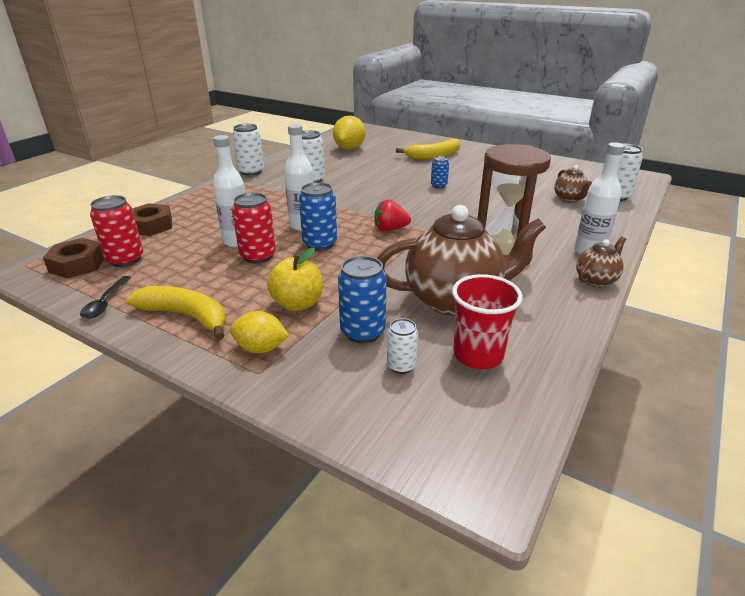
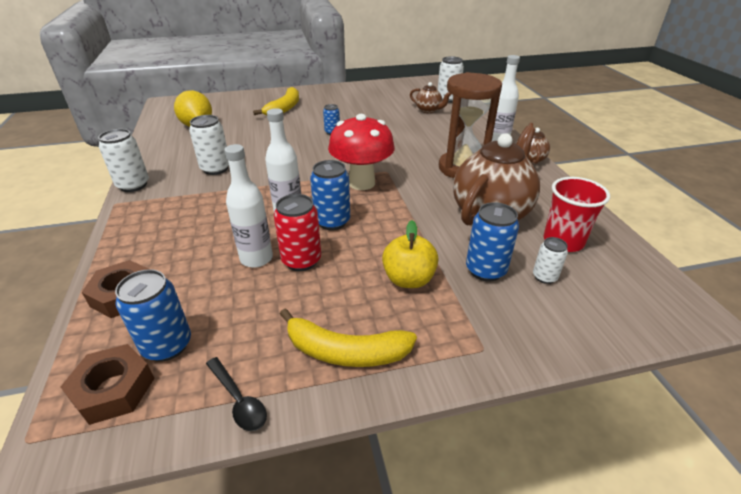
camera: 45 degrees left, 5 degrees up
(125, 259) = (167, 345): red can -> blue can
(186, 316) = (345, 351): yellow banana -> yellow banana turned 150 degrees counterclockwise
(261, 348) = (450, 331): yellow lemon -> none
(390, 229) = (361, 183): red strawberry -> red mushroom

